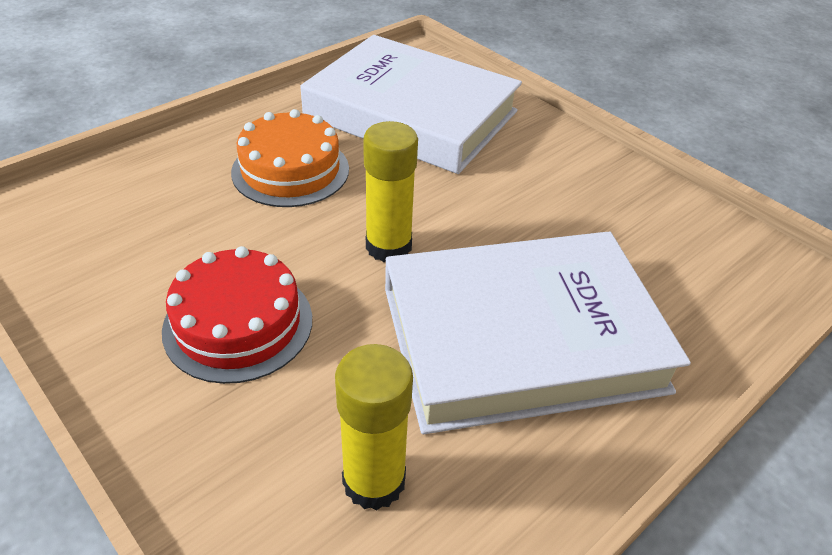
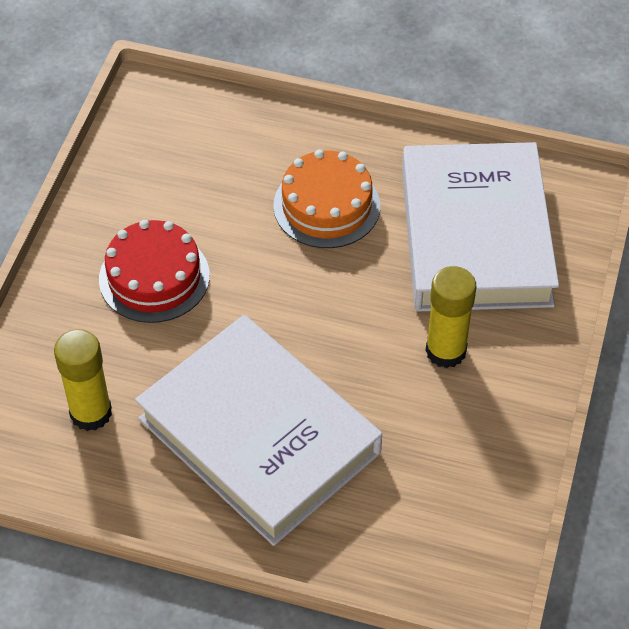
camera: 60 degrees right, 10 degrees up
(388, 246) = (290, 313): yellow glue stick -> yellow glue stick (446, 351)

